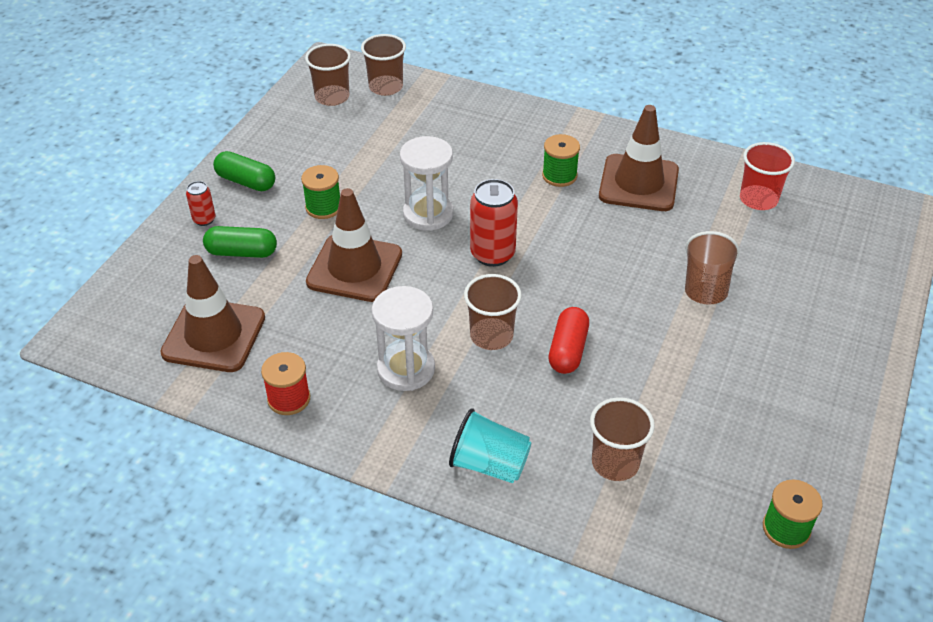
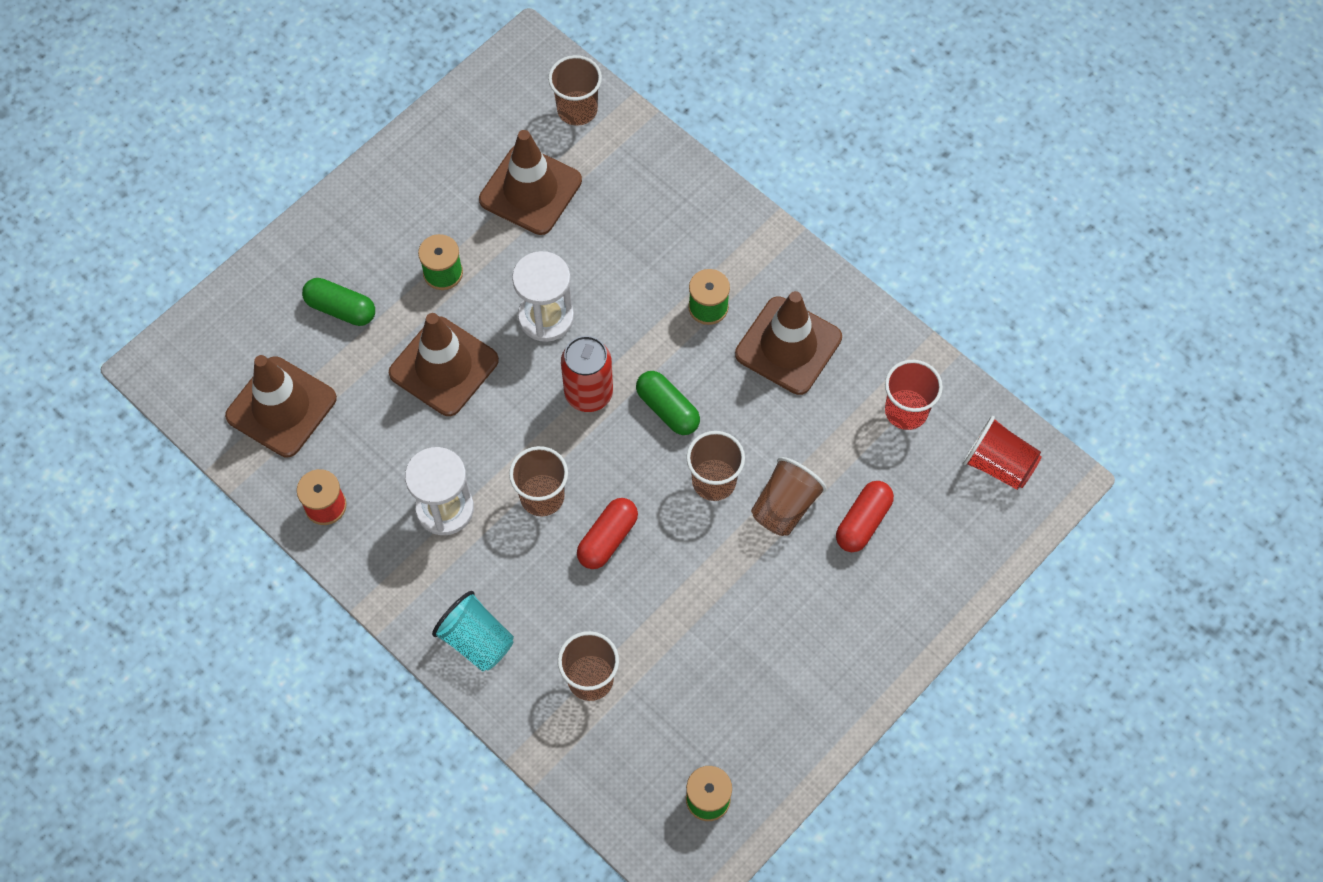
camera: 20 degrees right, 20 degrees up
(204, 219) = (318, 251): red can -> none
(246, 181) = (377, 210): green capsule -> green capsule (667, 409)
(332, 97) = (512, 108): brown cup -> brown cup (714, 481)
(372, 140) = (530, 190): none -> brown traffic cone
(776, 278) = (863, 522): none -> red capsule
(853, 214) = (998, 464): none -> red cup

